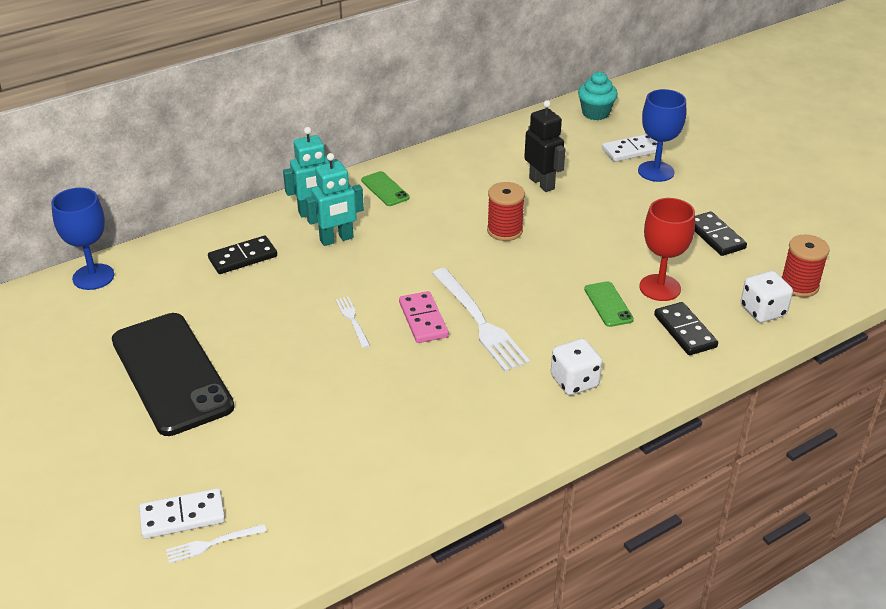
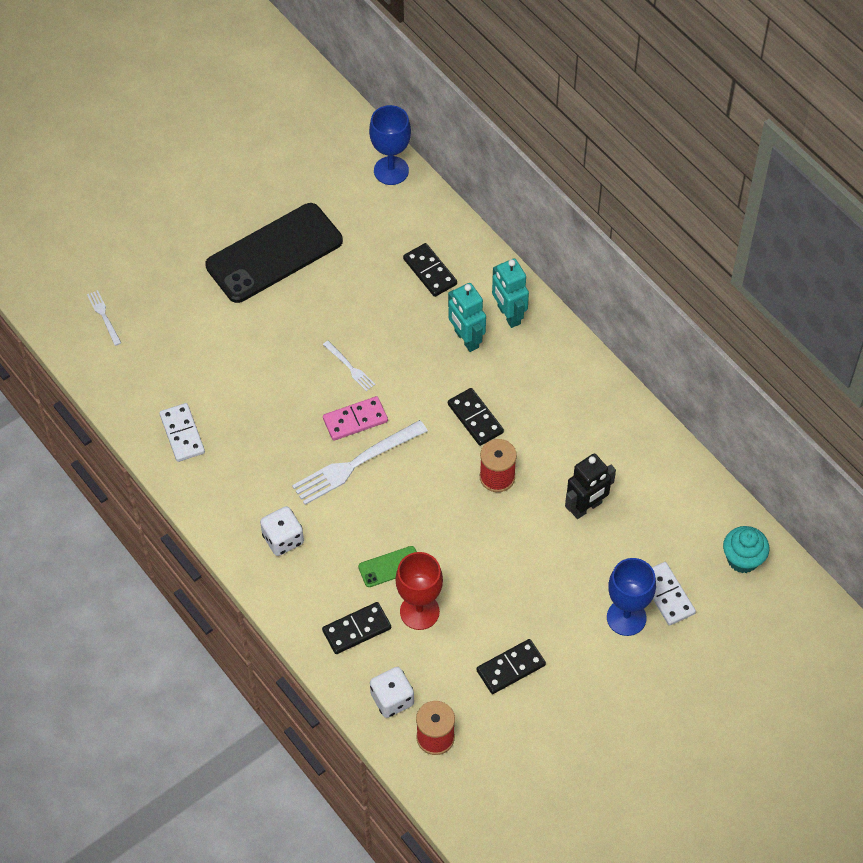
camera: 85 degrees right, 20 degrees up
(182, 516) = (128, 293): white domino -> white domino (182, 434)
(352, 320) = (350, 367): white fork -> white fork turned 75 degrees clockwise
(385, 189) = (555, 368): green phone -> none
(434, 239) = (475, 418): none -> black domino

